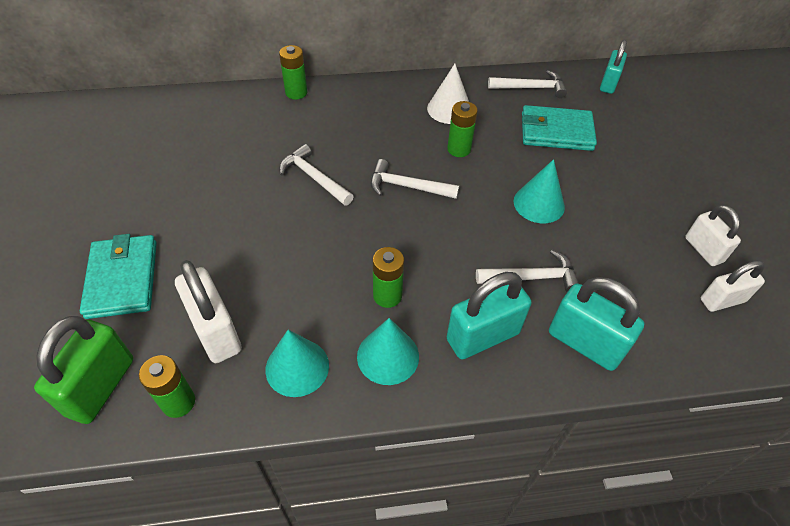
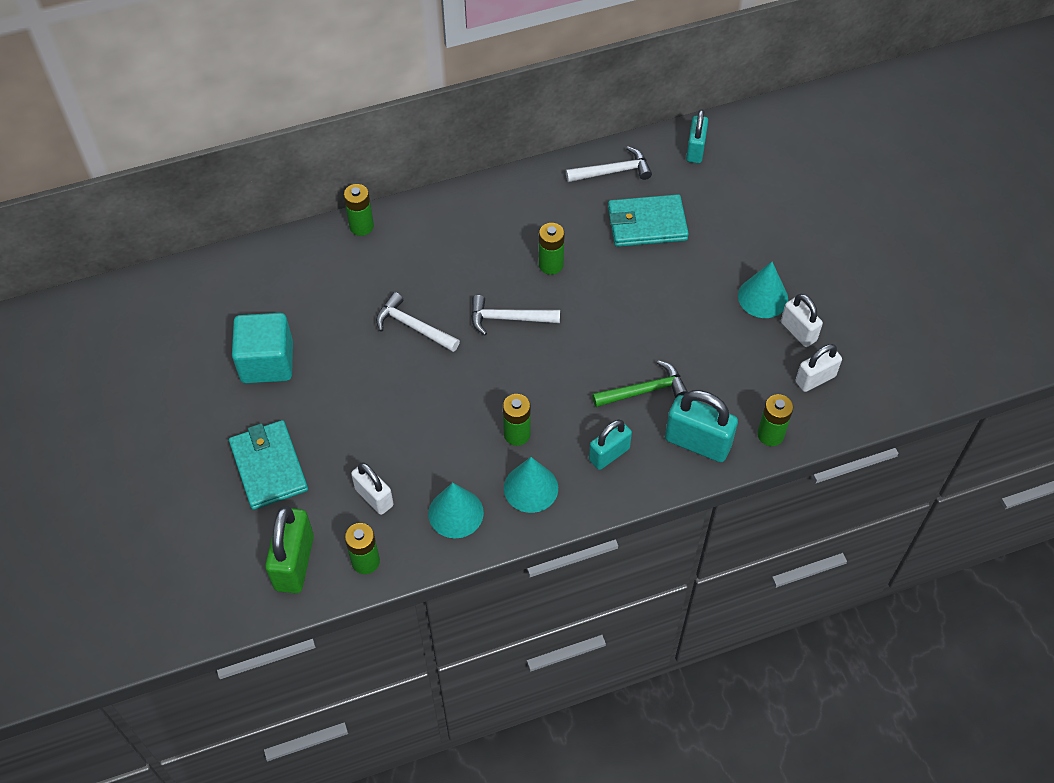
camera: 10 degrees left, 5 degrees up
(166, 183) = (267, 362): none -> turquoise cube
(216, 332) = (374, 497): white padlock -> white padlock, size x0.65
(449, 109) = (531, 216): white cone -> none
(483, 336) = (609, 454): turquoise padlock -> turquoise padlock, size x0.65
(532, 277) = (644, 391): white hammer -> green hammer
(539, 204) = (640, 312): turquoise cone -> turquoise cone (763, 297)
(669, 351) = (770, 435): none -> green battery

